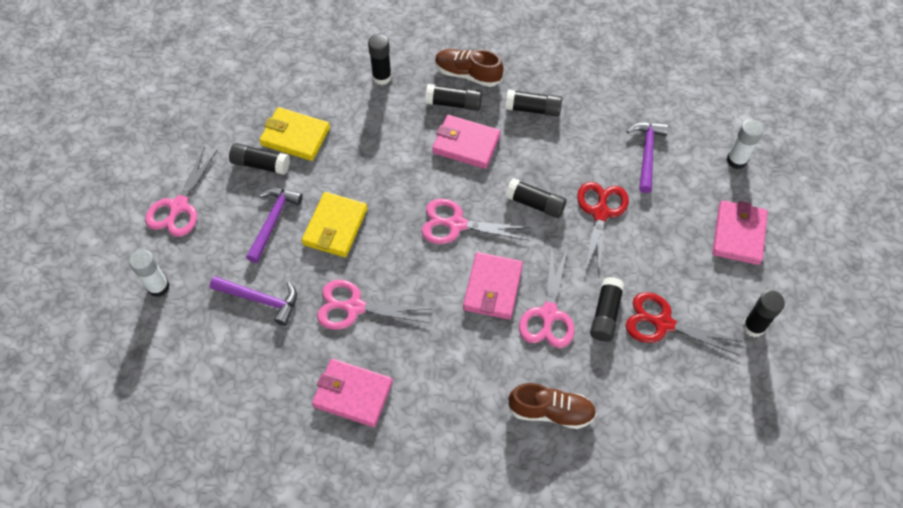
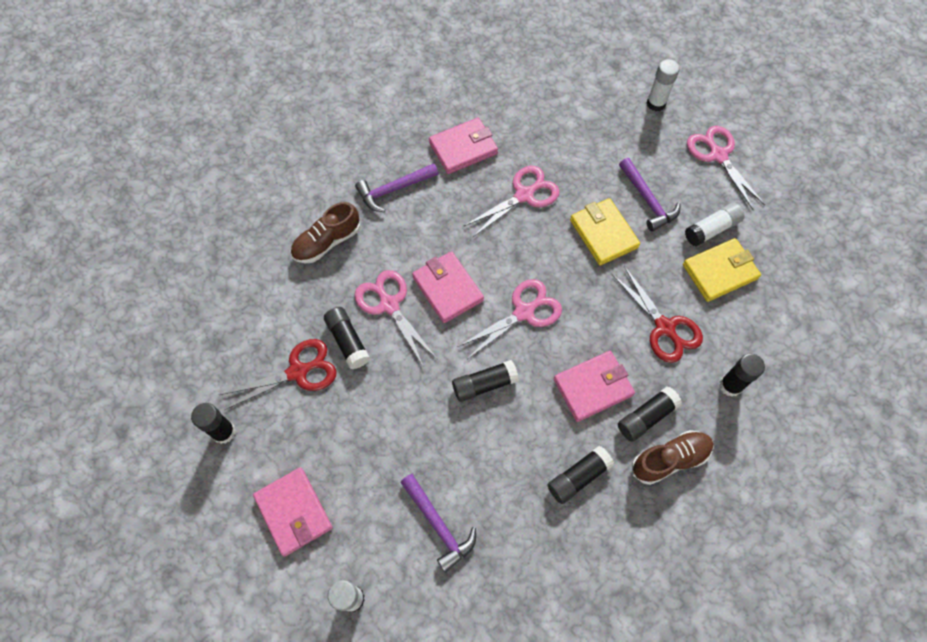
camera: 135 degrees right, 5 degrees up
(261, 164) = (711, 229): black glue stick -> white glue stick
(261, 300) = (587, 149): purple hammer -> purple hammer (393, 190)
(600, 213) = (426, 425): red scissors -> red scissors (665, 328)

